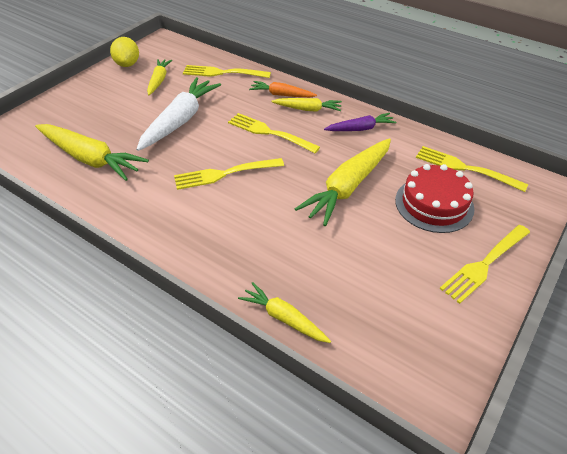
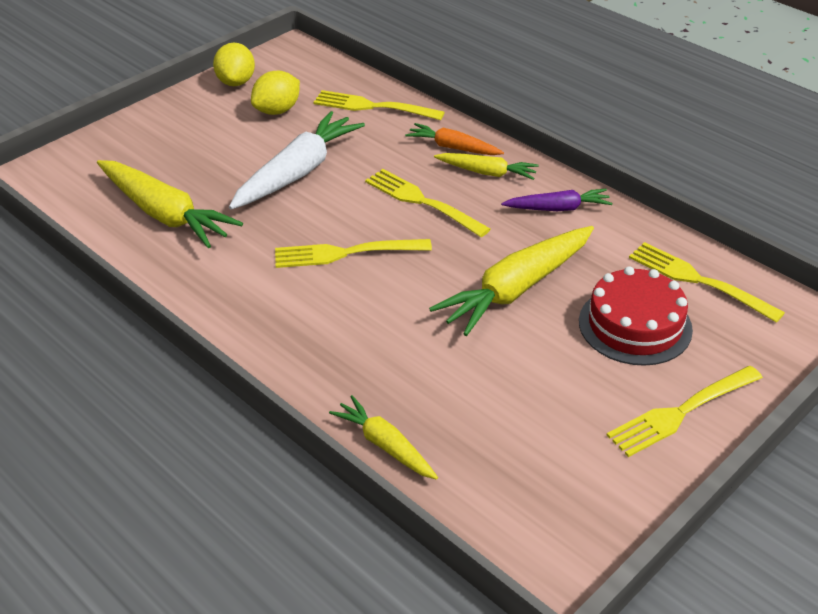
camera: 10 degrees right, 5 degrees down
(159, 80) = (277, 111): yellow carrot -> yellow lemon

